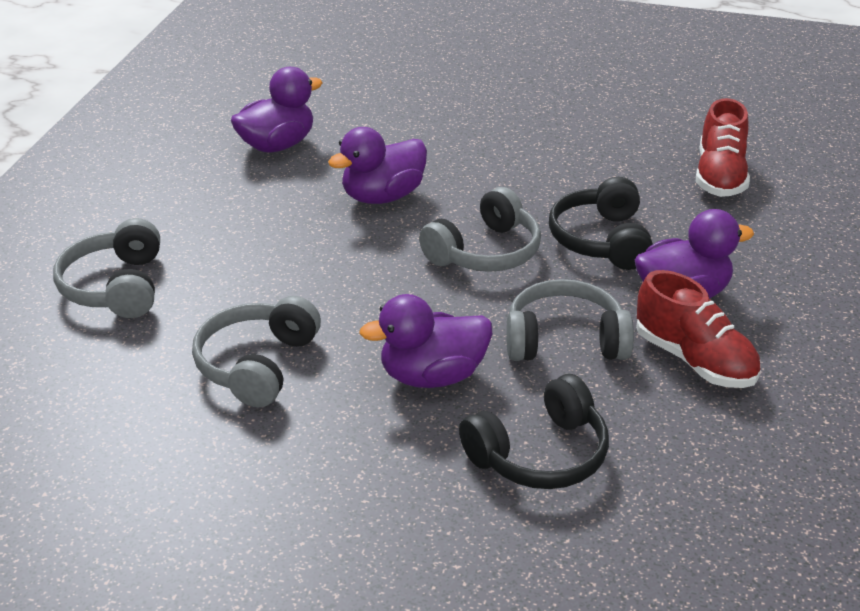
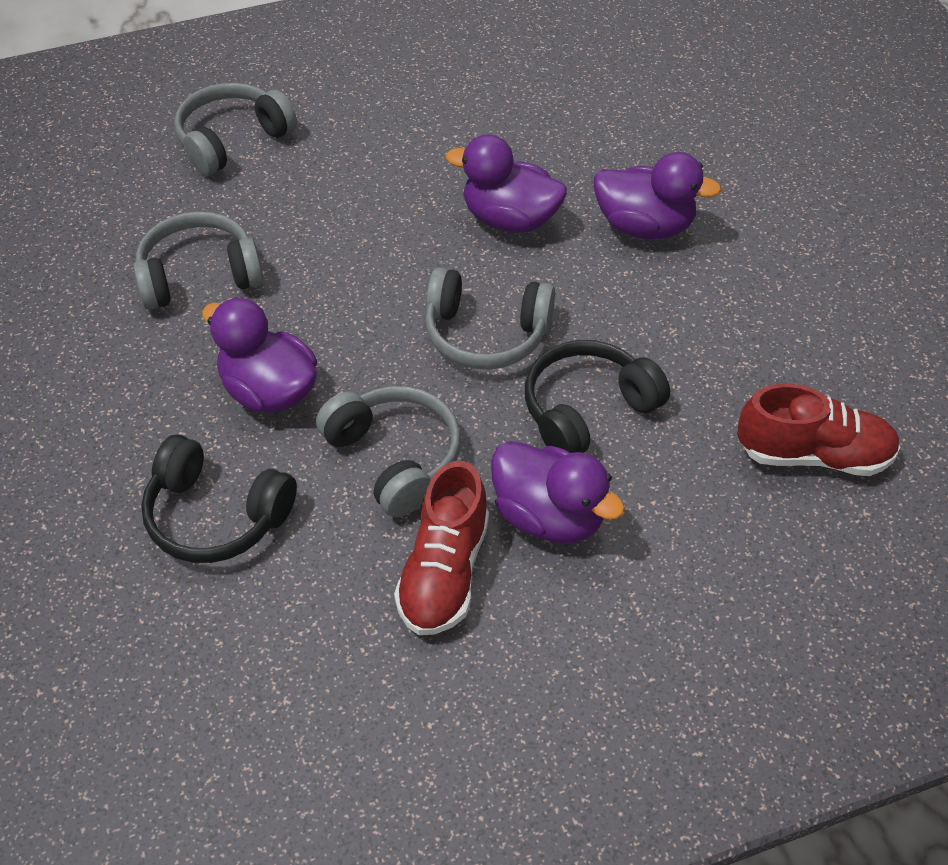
camera: 55 degrees right, 15 degrees up
(277, 145) = (524, 109): purple duck -> purple duck (644, 226)
(720, 176) = (813, 455): red shoe -> red shoe turned 150 degrees counterclockwise

